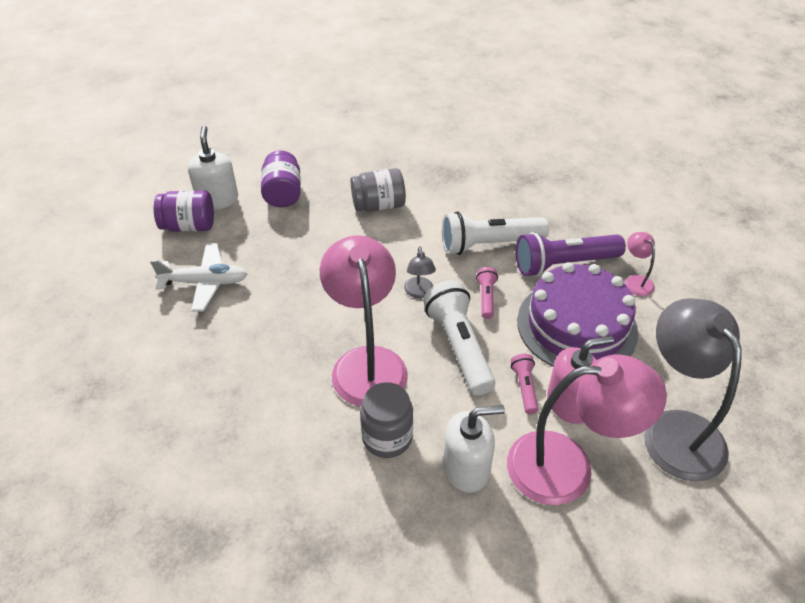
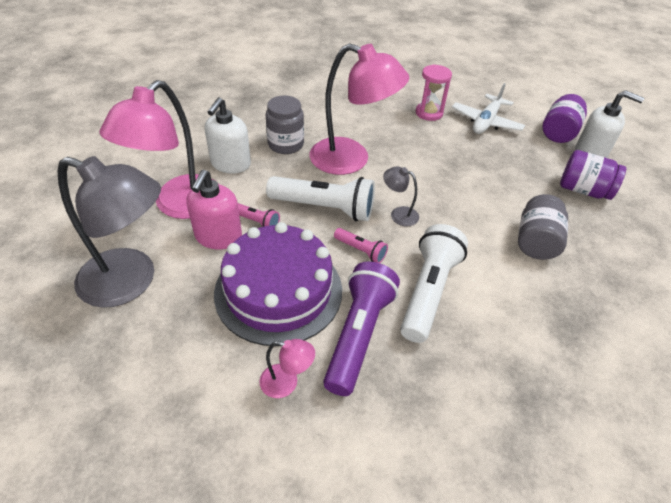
camera: 120 degrees right, 0 degrees up
(218, 336) = (429, 113): none -> pink hourglass

